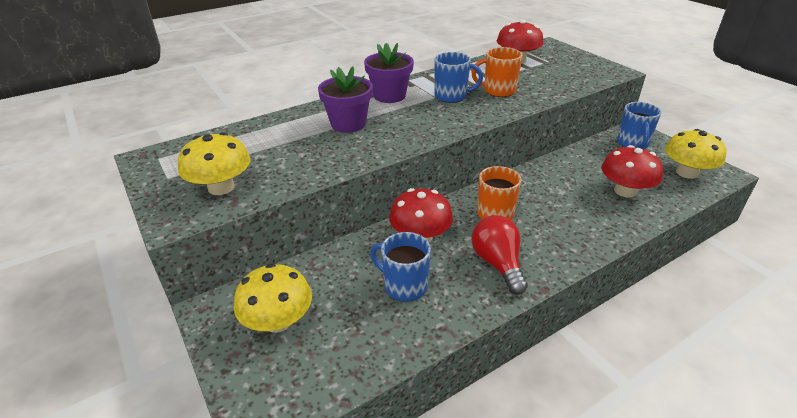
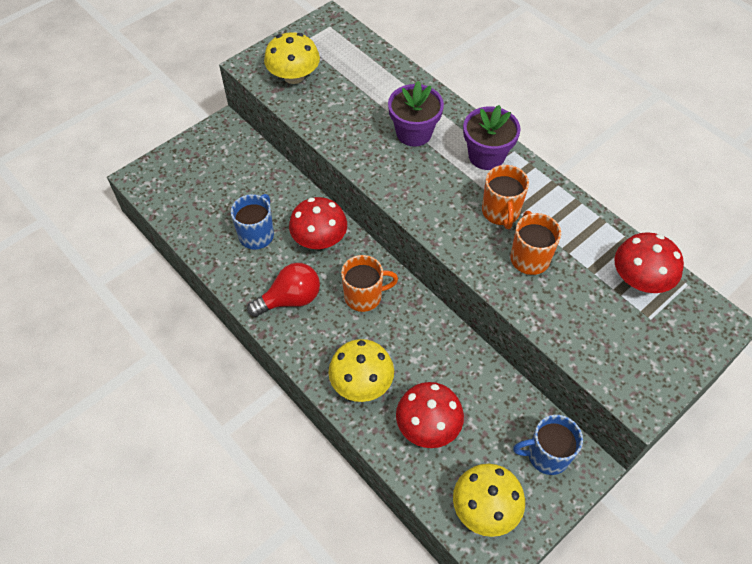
camera: 80 degrees right, 20 degrees up
(278, 321) = (216, 166): yellow mushroom -> yellow mushroom (361, 382)
(452, 96) = (500, 212): blue mug -> orange mug

